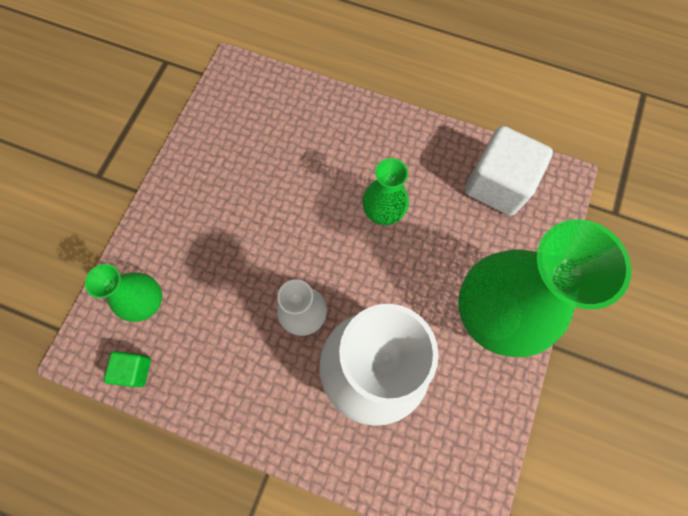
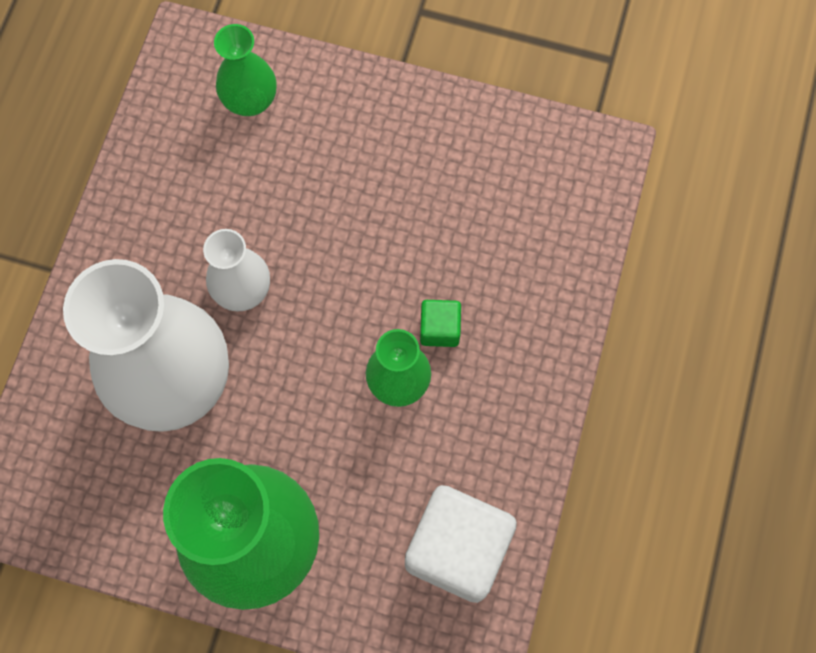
camera: 85 degrees right, 0 degrees up
(134, 370) = (167, 103): green cube -> green cube (439, 329)

